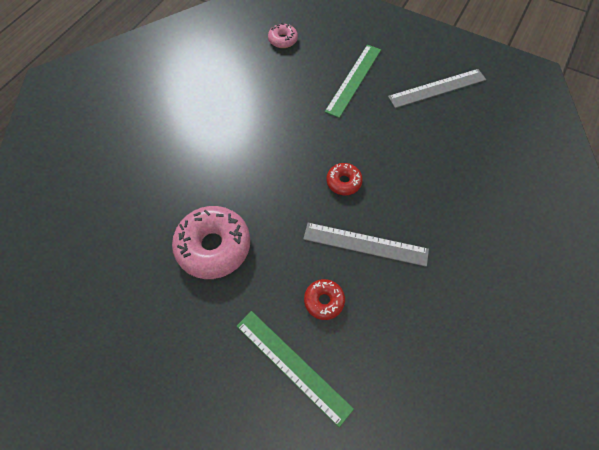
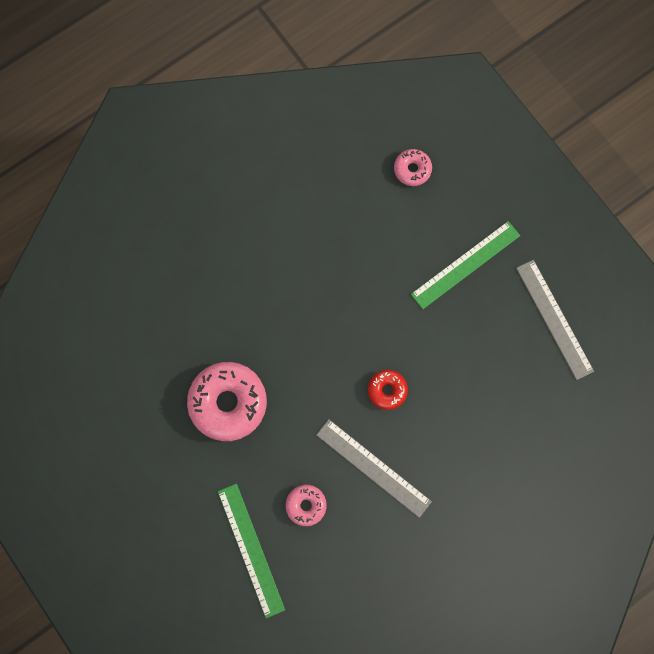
camera: 25 degrees right, 15 degrees up
(324, 301) = (306, 505): red donut -> pink donut
(437, 88) = (554, 319): grey ruler -> grey ruler turned 60 degrees clockwise

